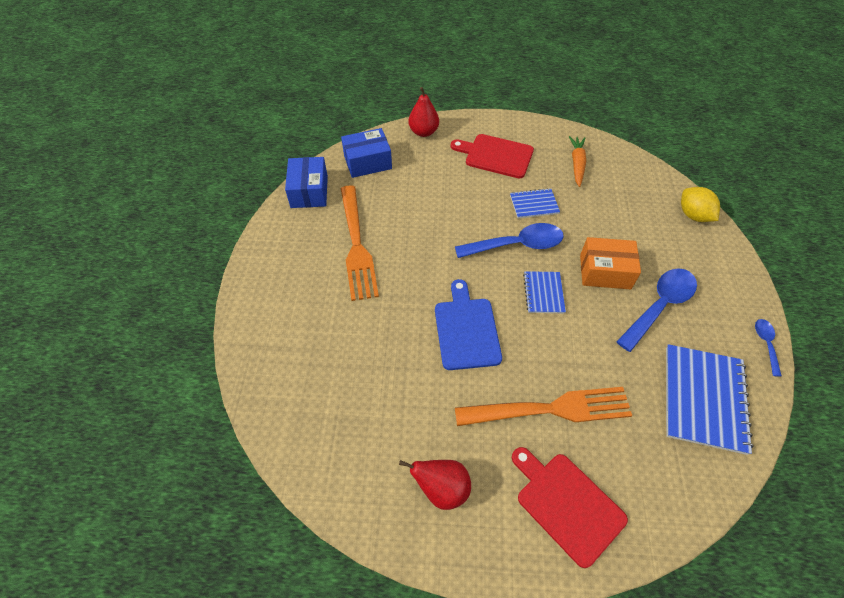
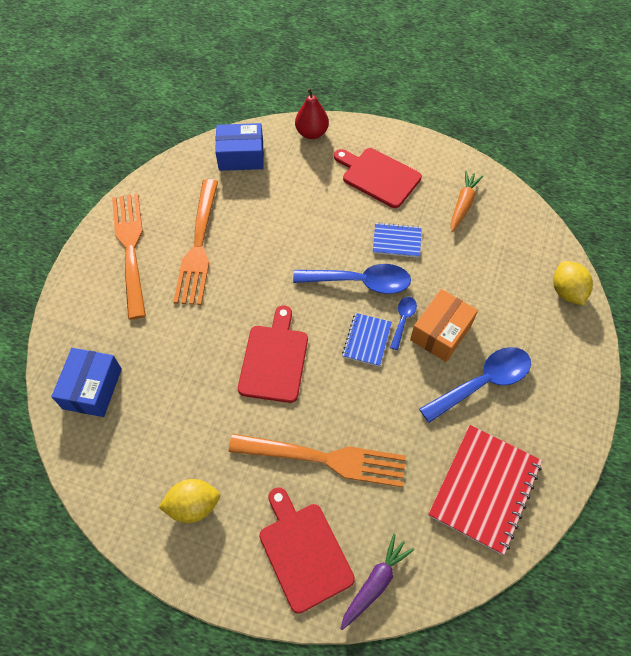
camera: 15 degrees right, 5 degrees up
(292, 262) = (131, 249): none -> orange fork
(309, 191) = (171, 177): blue box -> blue box (92, 388)
(441, 488) = (193, 505): red pear -> yellow lemon
(466, 330) = (274, 359): blue cutting board -> red cutting board
(605, 272) = (441, 332): orange box -> orange box turned 75 degrees counterclockwise
(646, 515) = (375, 583): none -> purple carrot
(704, 398) = (484, 489): blue notebook -> red notebook
(765, 344) = (578, 450): blue spoon -> blue spoon (403, 320)

